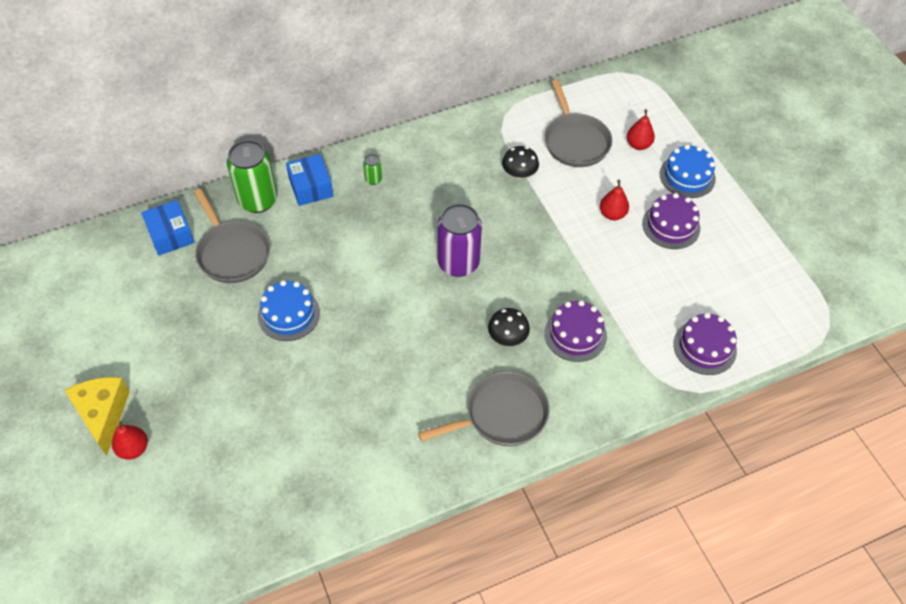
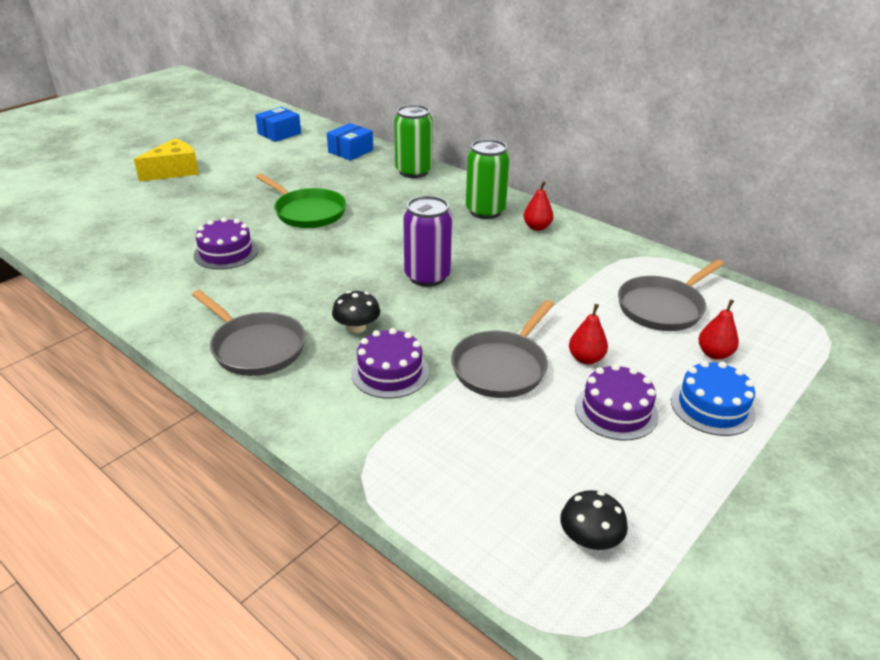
camera: 65 degrees right, 20 degrees down
(133, 449) = (148, 188): red pear -> red pear (537, 227)
(232, 252) = (352, 175): grey pan -> grey pan (502, 367)
(289, 314) = (307, 212): blue cake -> green pan
(311, 187) = (448, 188): blue box -> blue box (279, 133)
(373, 179) = (485, 211): green can -> green can, size x2.29
(519, 173) = (577, 283): black mushroom -> black mushroom (590, 539)
(704, 347) = (443, 488): purple cake -> purple cake (226, 252)

